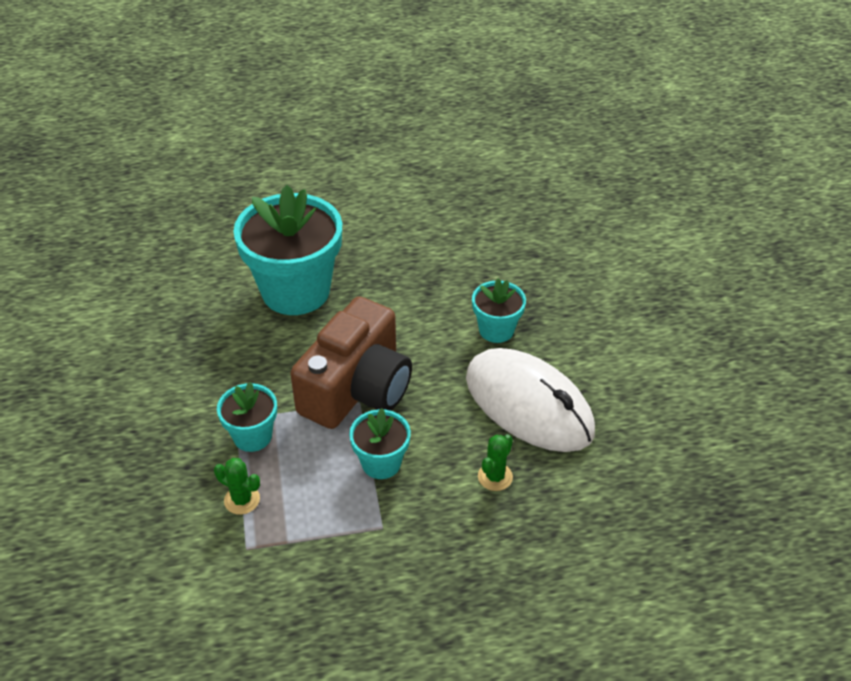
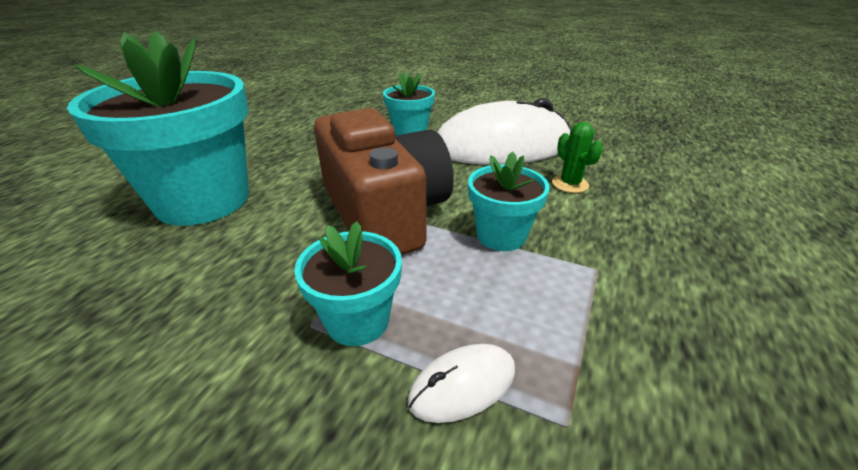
camera: 55 degrees left, 10 degrees down
(242, 500) = (462, 385): green cactus -> white mouse

